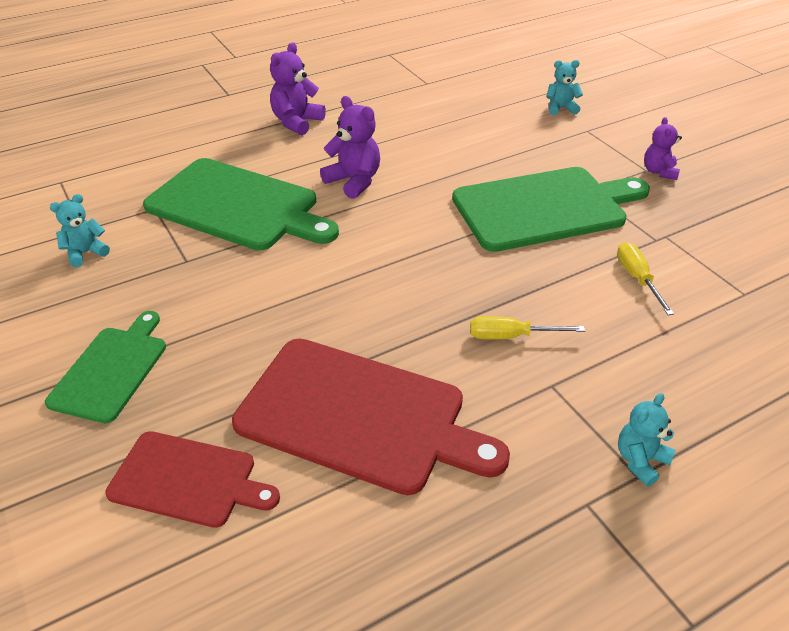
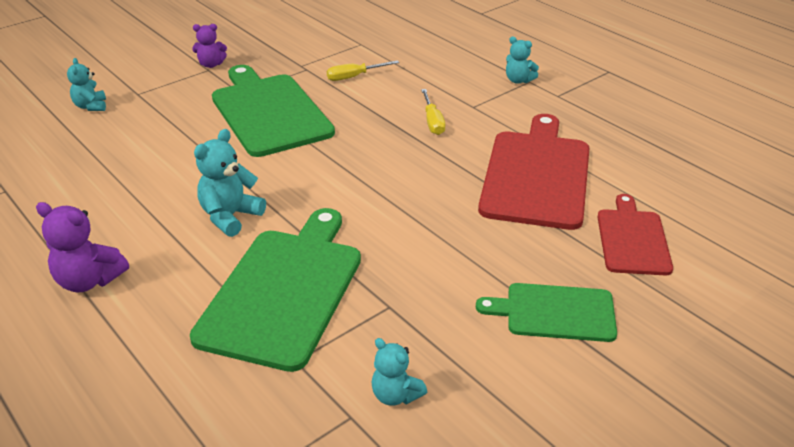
camera: 100 degrees left, 5 degrees down
(354, 181) = (230, 216): purple teddy bear -> turquoise teddy bear

